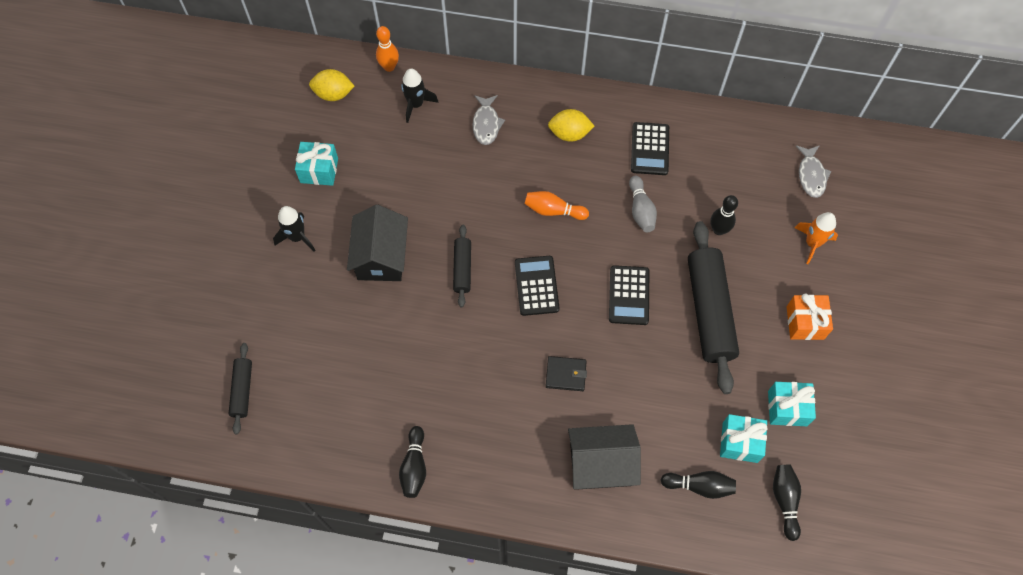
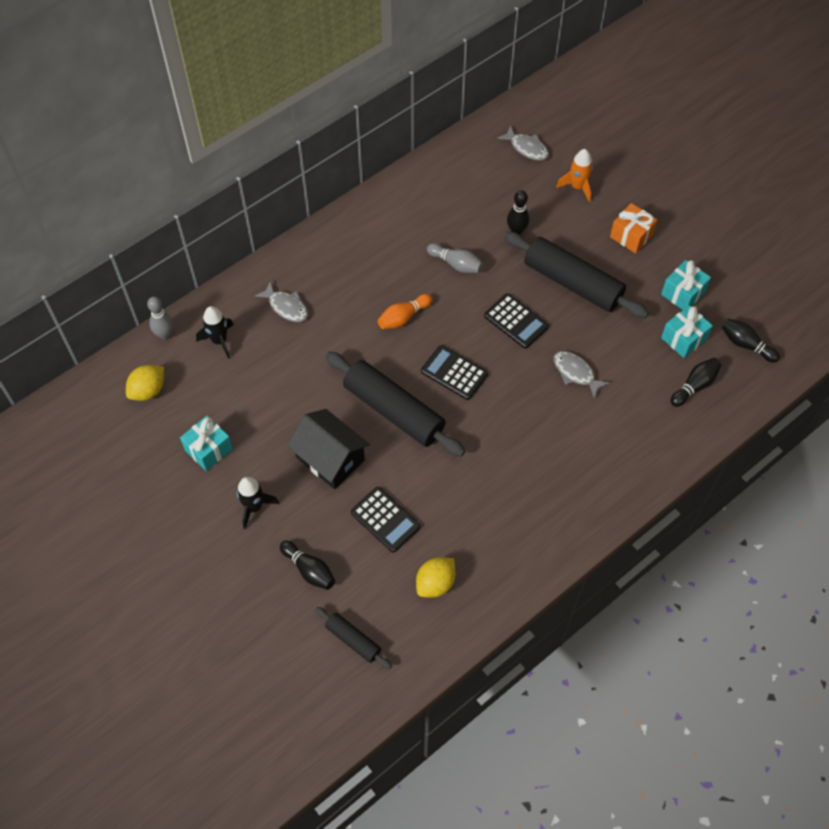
camera: 50 degrees left, 5 degrees down
(389, 67) = (165, 334): orange bowling pin -> grey bowling pin
(414, 466) = (526, 558): black bowling pin -> black bowling pin (309, 570)
(462, 268) = (394, 411): black rolling pin -> black rolling pin, size x2.00
(566, 374) = (541, 405): black wallet -> none
(569, 134) = (350, 261): yellow lemon -> yellow lemon (435, 583)
(601, 464) = (628, 434): black house -> none
(622, 378) = (575, 373): none -> grey fish
(650, 149) = (413, 222): black calculator -> black calculator (385, 520)

